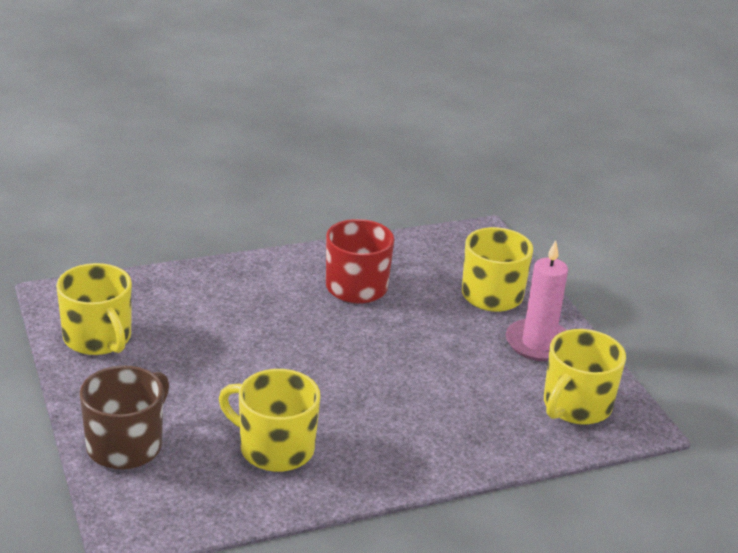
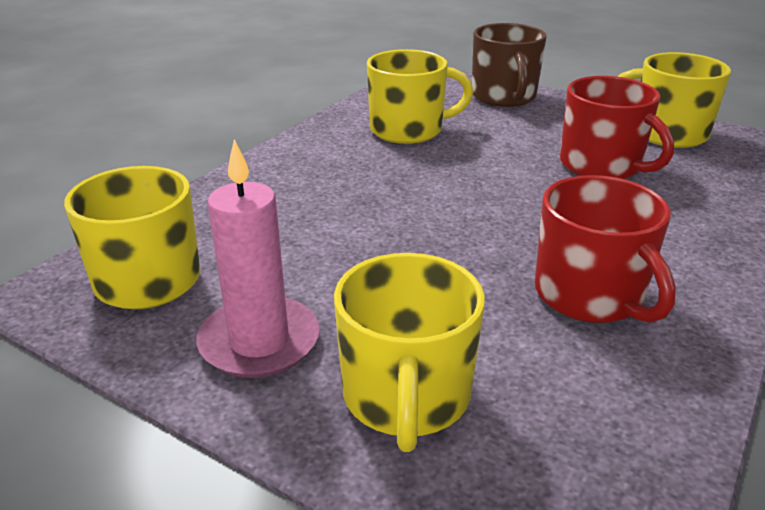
camera: 145 degrees right, 0 degrees up
(201, 340) = (602, 166): none -> red mug

